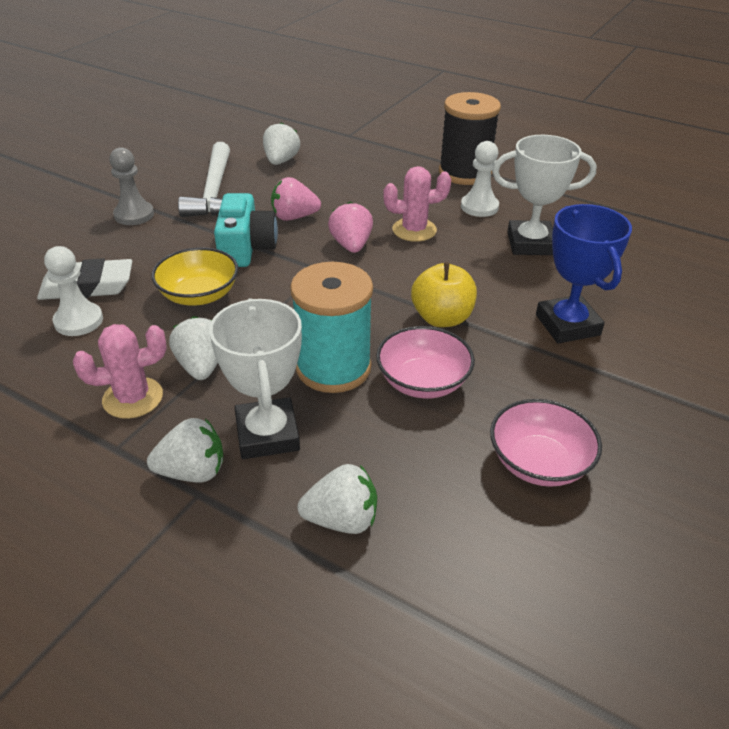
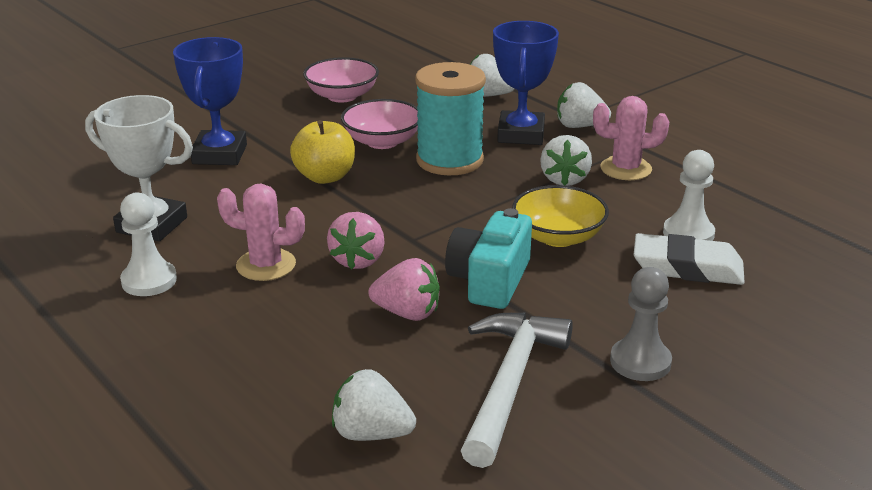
camera: 160 degrees left, 10 degrees down
(267, 434) = (521, 134): white trophy -> blue trophy
(281, 161) = (371, 433): white strawberry -> white strawberry turned 75 degrees clockwise
(464, 173) = (97, 341): black spool -> none

